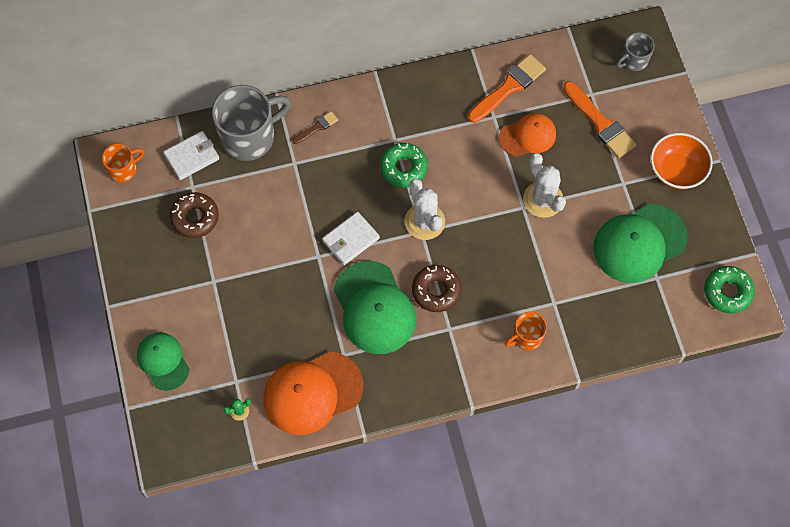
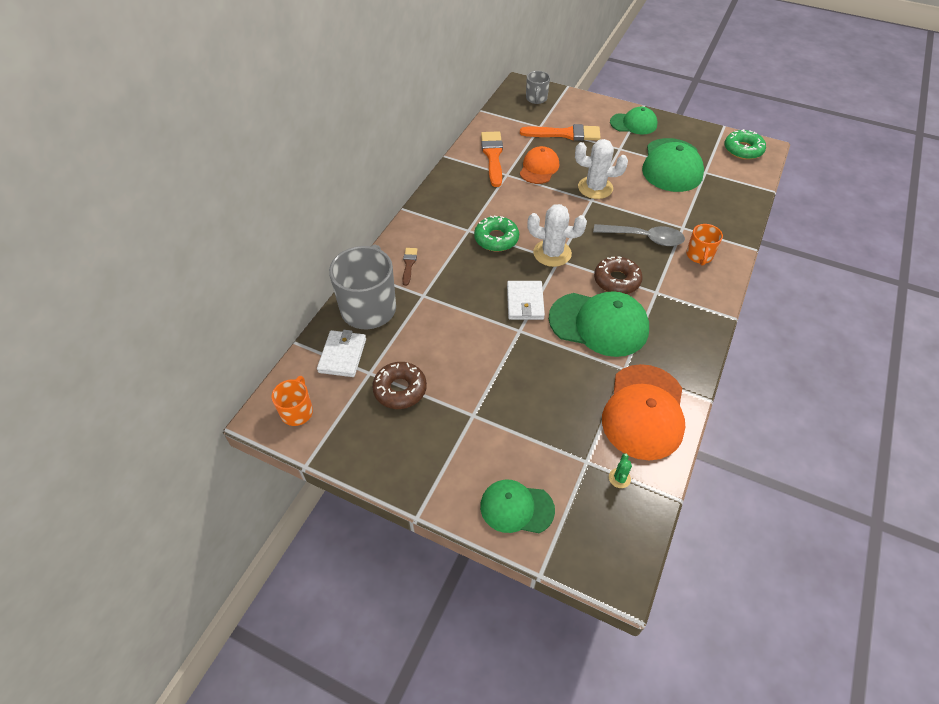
camera: 50 degrees left, 15 degrees down
(510, 280) = (644, 238): none -> grey spoon
(676, 171) = (633, 123): orange bowl -> green cap

